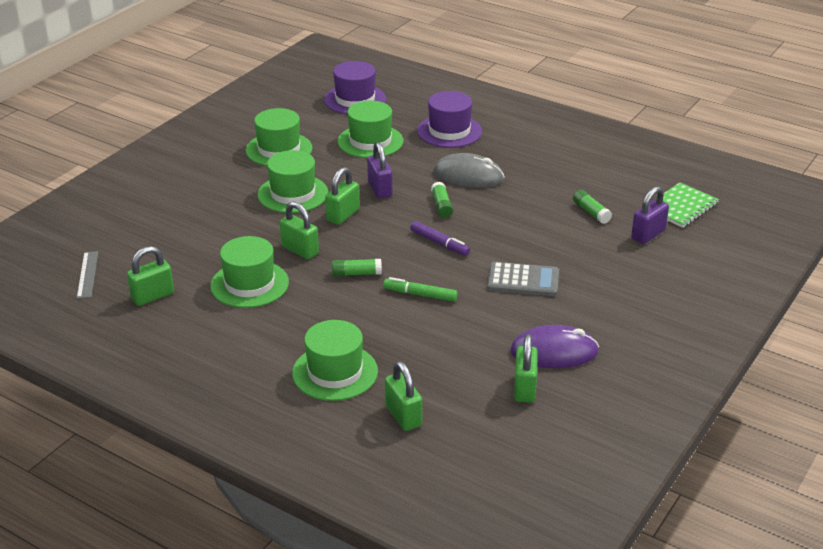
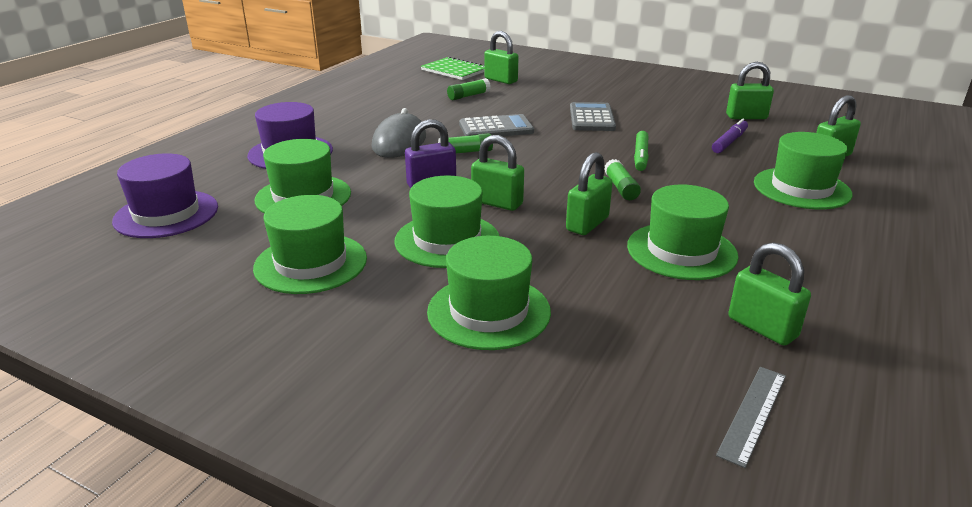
camera: 95 degrees left, 5 degrees down
(88, 274) = (752, 413): grey ruler -> grey ruler turned 45 degrees counterclockwise
(206, 205) = (489, 311): none -> green hat
(439, 243) = (542, 151): purple marker -> purple marker (729, 142)
(497, 223) = (496, 128): none -> grey calculator
(554, 352) = (689, 108): purple mouse -> none
(648, 235) = (501, 80): purple padlock -> green padlock

